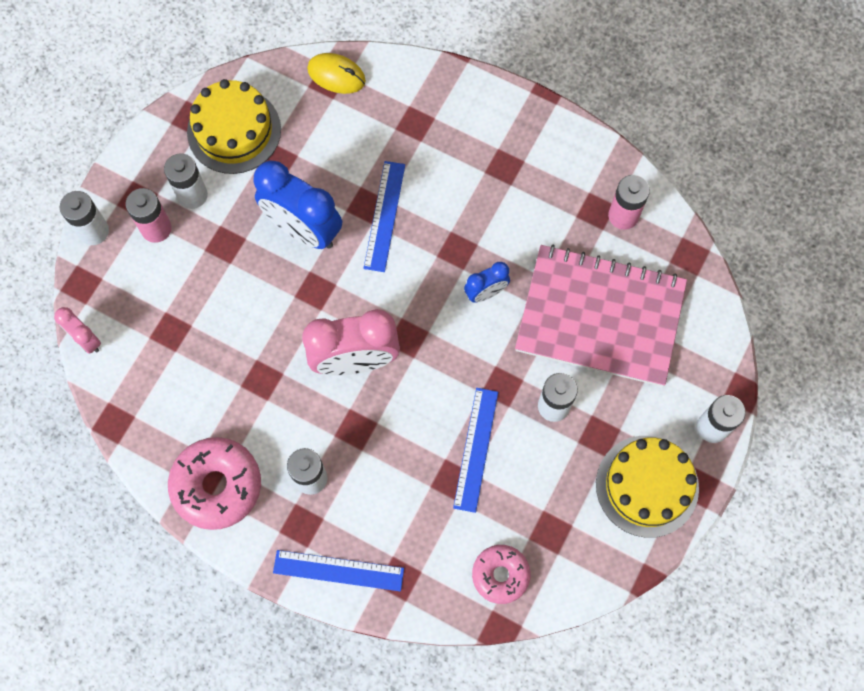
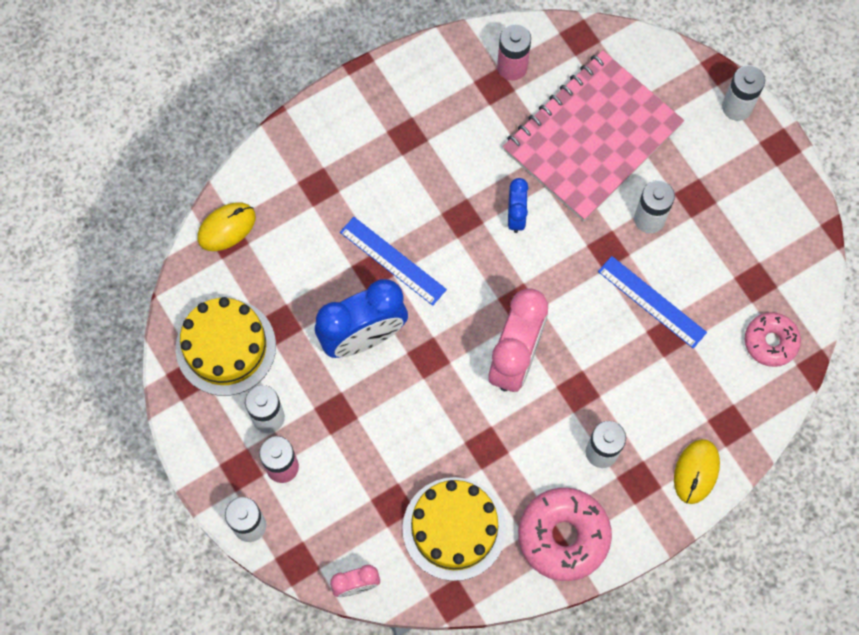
camera: 60 degrees left, 0 degrees up
(338, 570) = (696, 472): blue ruler -> yellow mouse
(647, 486) = (758, 185): yellow cake -> yellow cake (454, 528)

